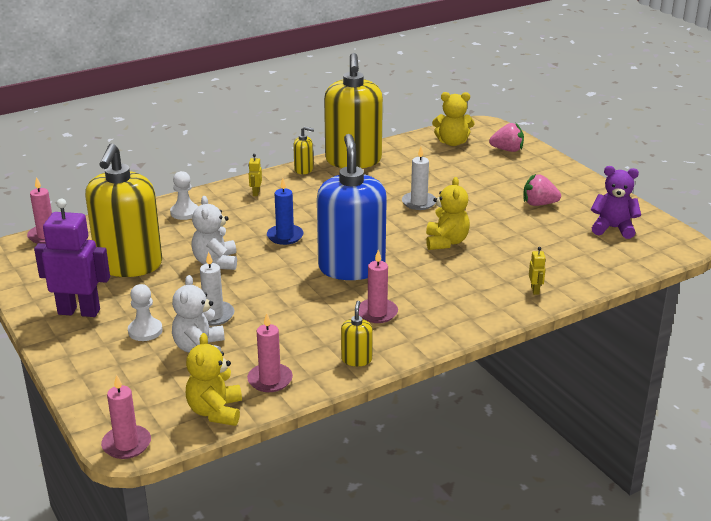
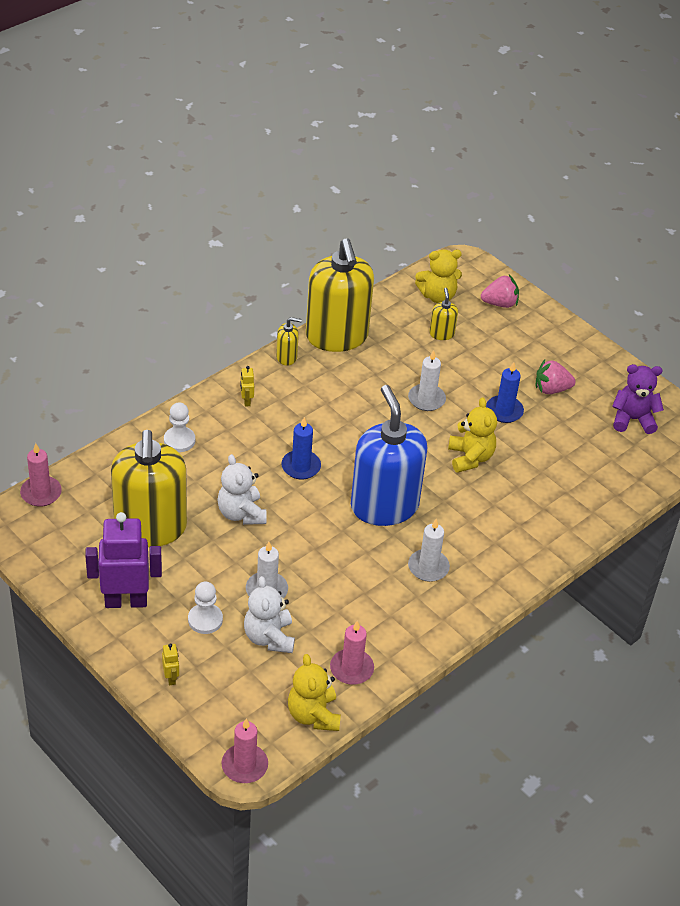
camera: 15 degrees left, 15 degrees up
(356, 359) = (426, 632): yellow soap dispenser -> yellow soap dispenser (441, 334)
(377, 313) = (428, 567): pink candle -> white candle
(489, 214) = (504, 411): none -> blue candle
(535, 290) = (573, 518): yellow robot -> yellow robot (171, 678)

